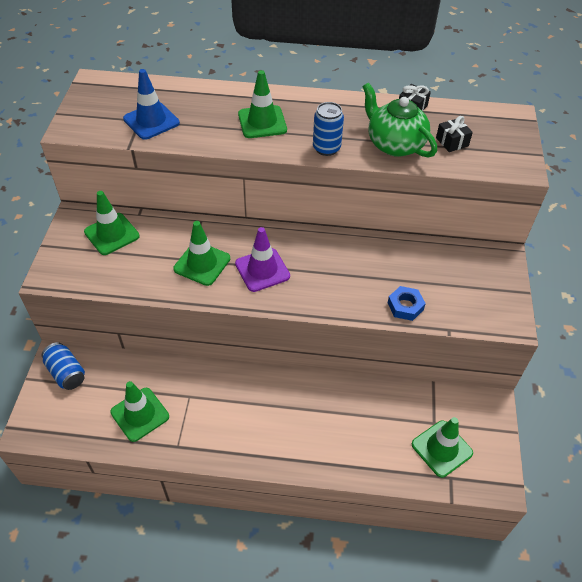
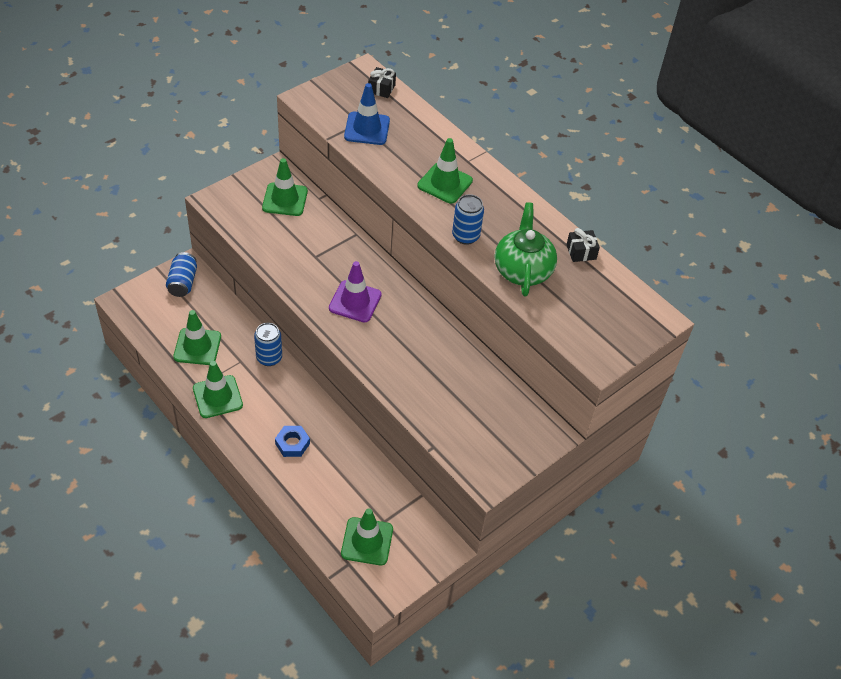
camera: 40 degrees right, 0 degrees up
(202, 264) = (319, 265): green traffic cone -> green traffic cone (217, 397)
(208, 375) = (269, 358): none -> blue can
(405, 306) = (423, 406): blue nut -> blue nut (292, 443)
(452, 142) = (572, 301): black gift -> black gift (381, 89)

